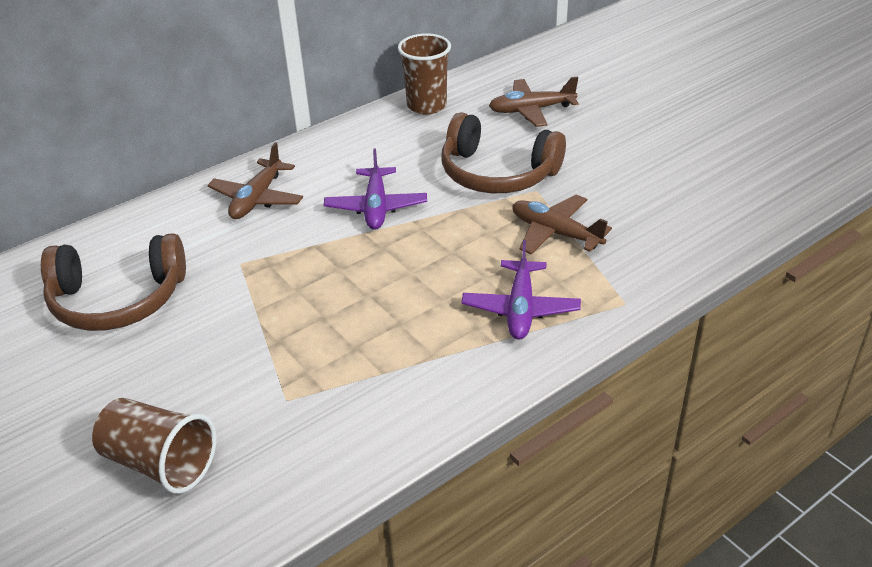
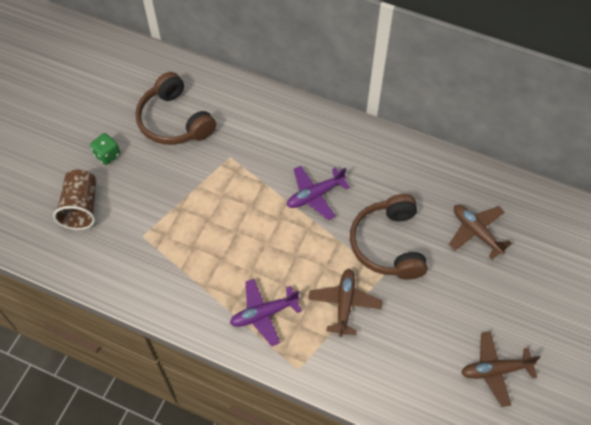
camera: 60 degrees right, 20 degrees up
(93, 397) = (107, 155): none -> green dice
(257, 198) = (288, 131): brown plane -> brown plane (495, 370)
(427, 105) = (441, 167): brown cup -> none

